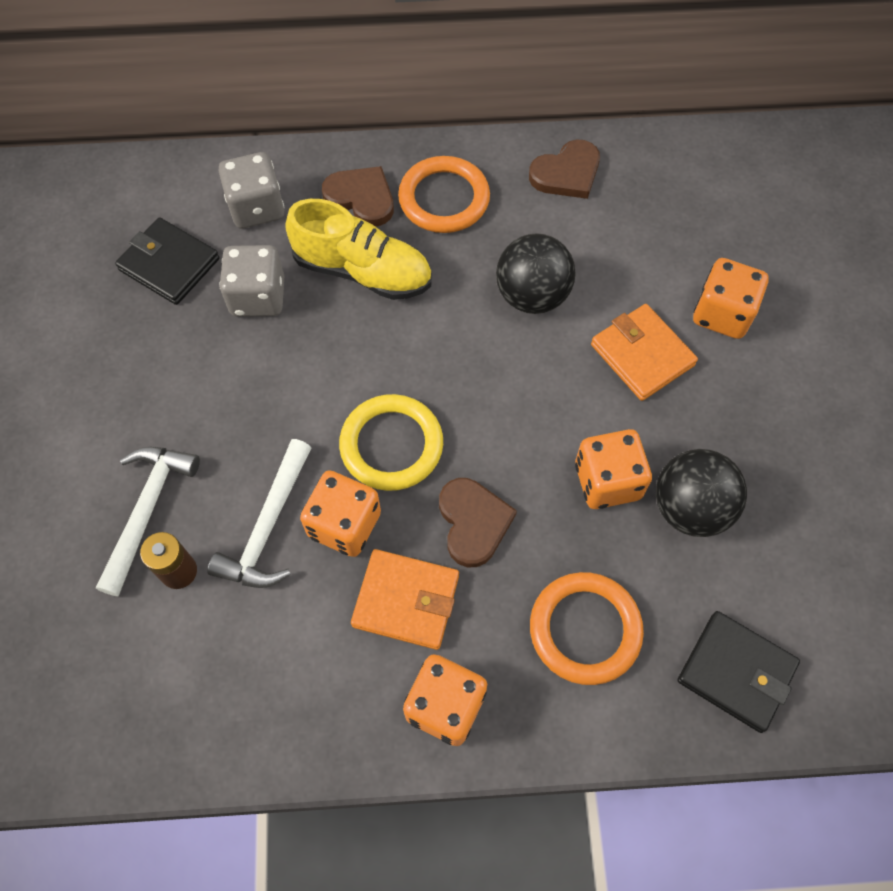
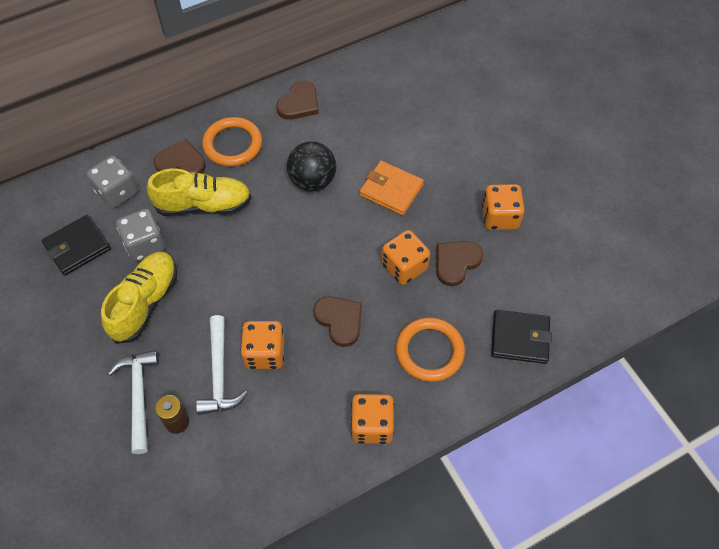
camera: 25 degrees left, 5 degrees down
(169, 264) = (77, 247): black wallet -> black wallet turned 45 degrees counterclockwise
(219, 380) = (145, 303): none -> yellow shoe
(391, 445) = (271, 297): yellow ring -> none
(406, 600) = (322, 379): orange wallet -> none
(690, 508) = (456, 262): black ball -> brown heart
(722, 314) = (425, 150): orange dice -> orange dice (500, 217)

